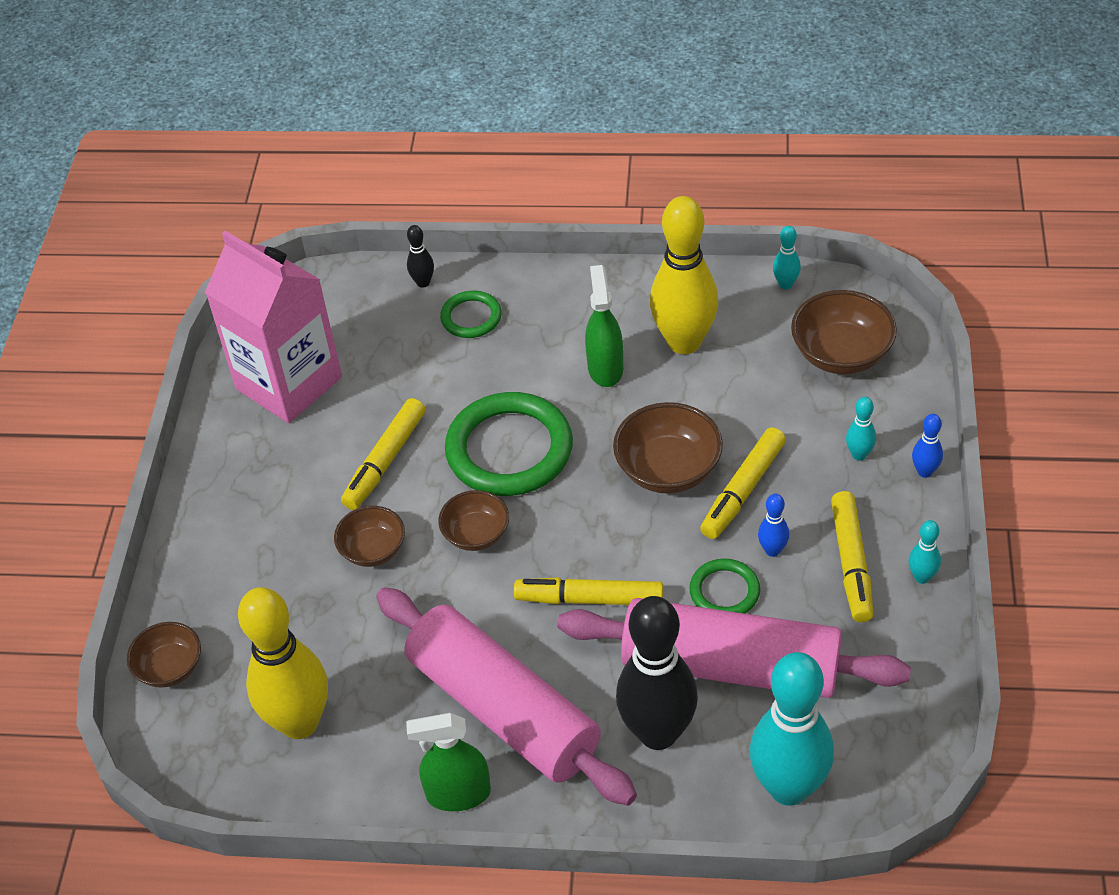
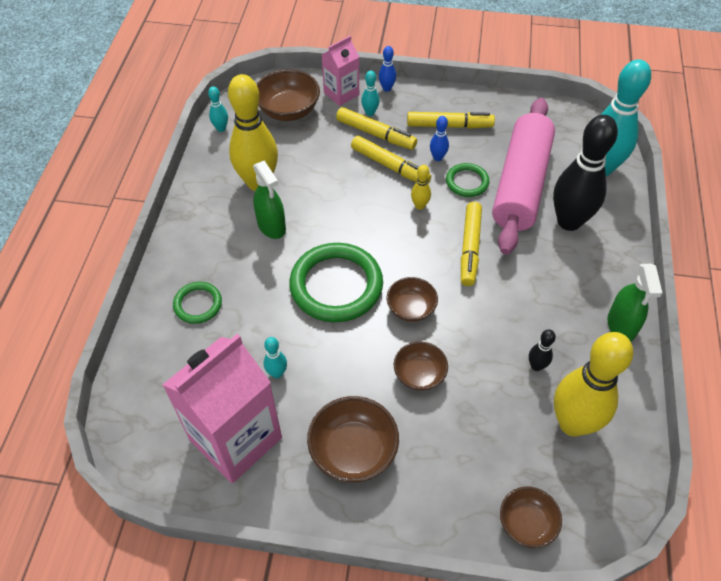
camera: 90 degrees left, 5 degrees up
(386, 460) = (333, 365): yellow marker -> yellow marker (375, 134)
(423, 282) = (148, 336): black bowling pin -> black bowling pin (536, 366)
(504, 709) = (556, 298): pink rolling pin -> none
(605, 368) = (271, 226): green spray bottle -> green spray bottle turned 120 degrees counterclockwise
(665, 533) = (419, 206): none -> yellow bowling pin
(668, 469) = (368, 200): brown bowl -> brown bowl (353, 451)
(896, 413) = (341, 94): none -> pink carton
(922, 577) = (461, 99): turquoise bowling pin -> turquoise bowling pin (277, 373)

